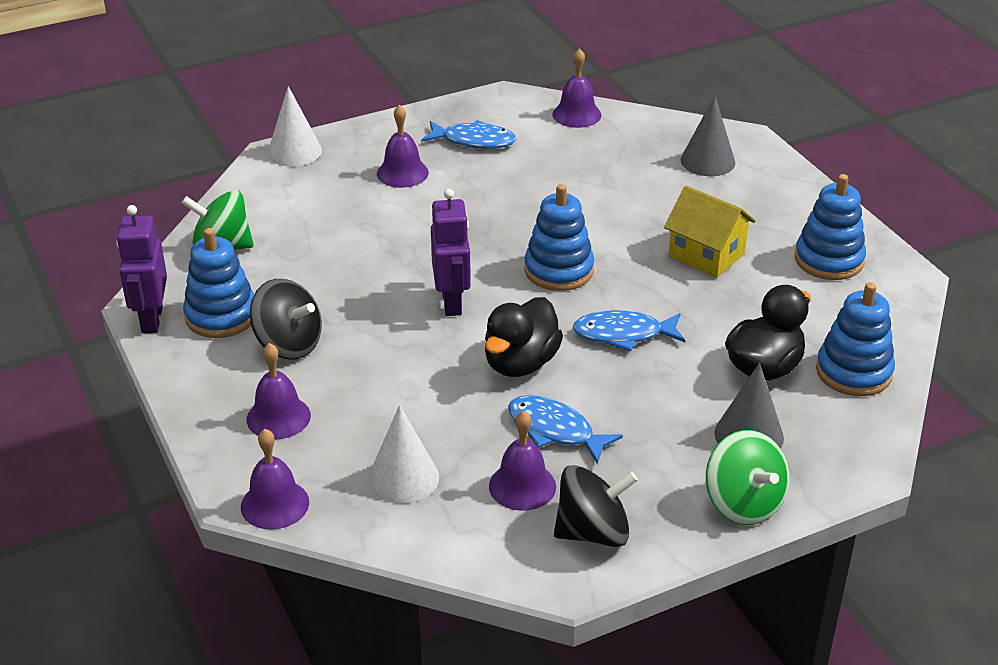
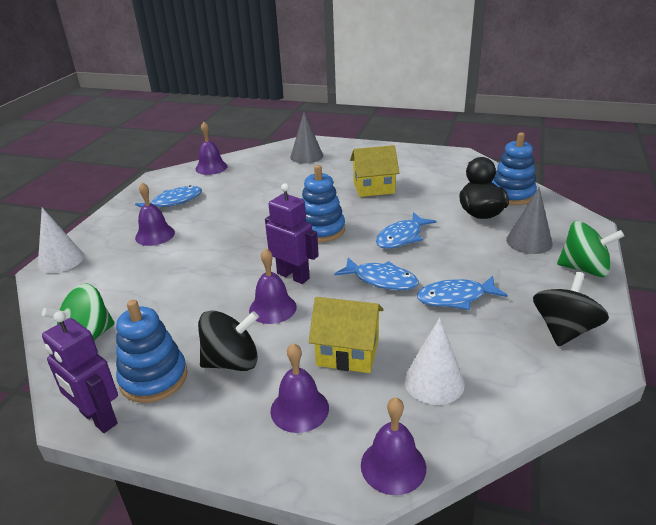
camera: 45 degrees left, 5 degrees down
(381, 404) = (347, 352): none -> yellow house
(520, 363) = (381, 280): black duck -> blue fish
(522, 486) = (494, 335): purple bell -> purple bell (272, 308)
(829, 260) = (422, 164): blue stacking toy -> none

